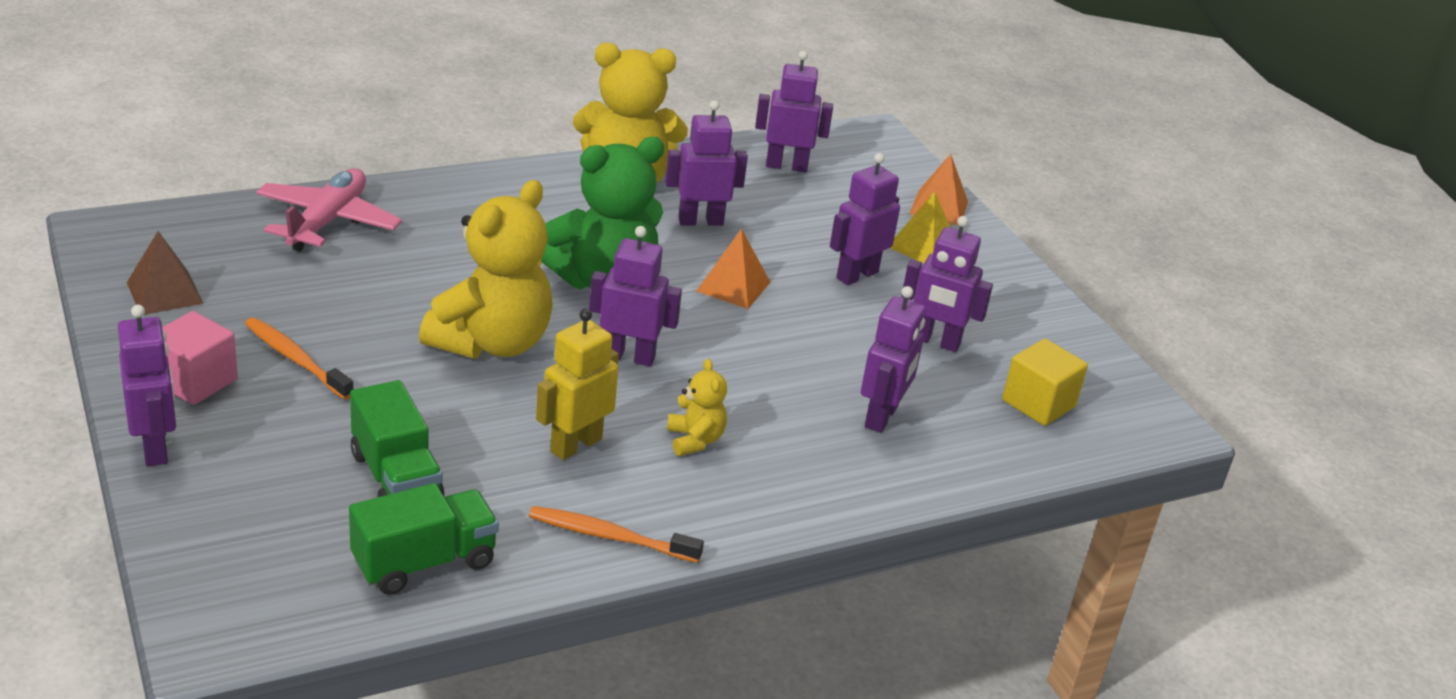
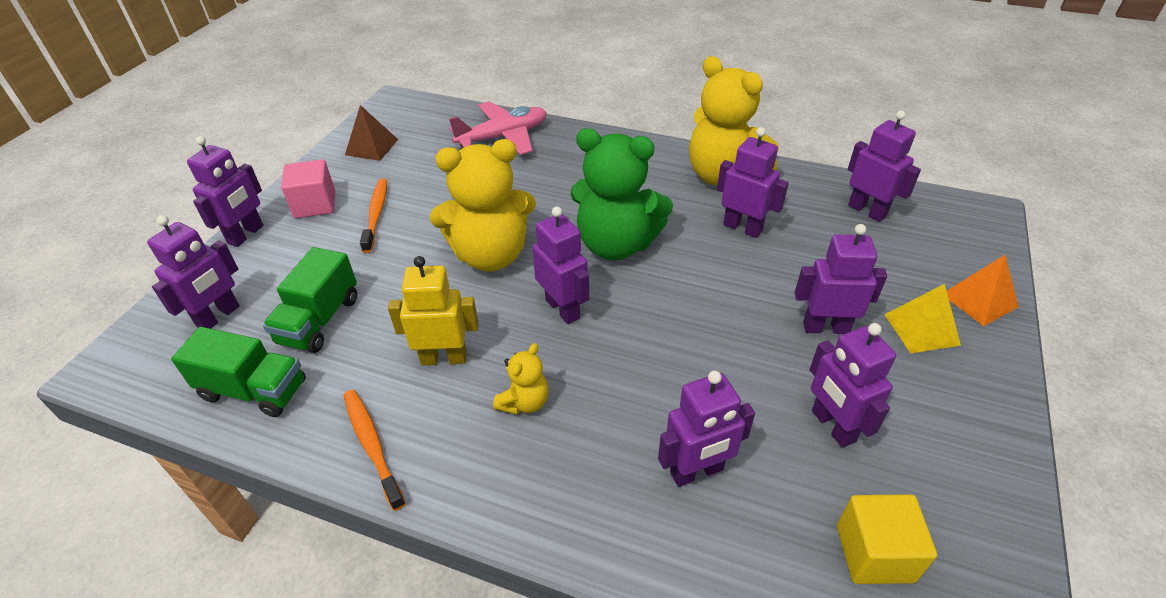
camera: 50 degrees right, 10 degrees up
(268, 531) = (219, 317): none -> purple robot
(733, 286) = (706, 290): orange pyramid -> none

